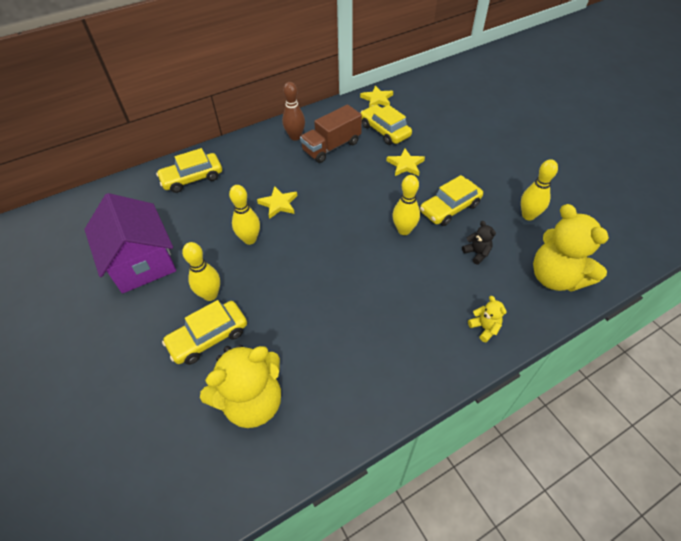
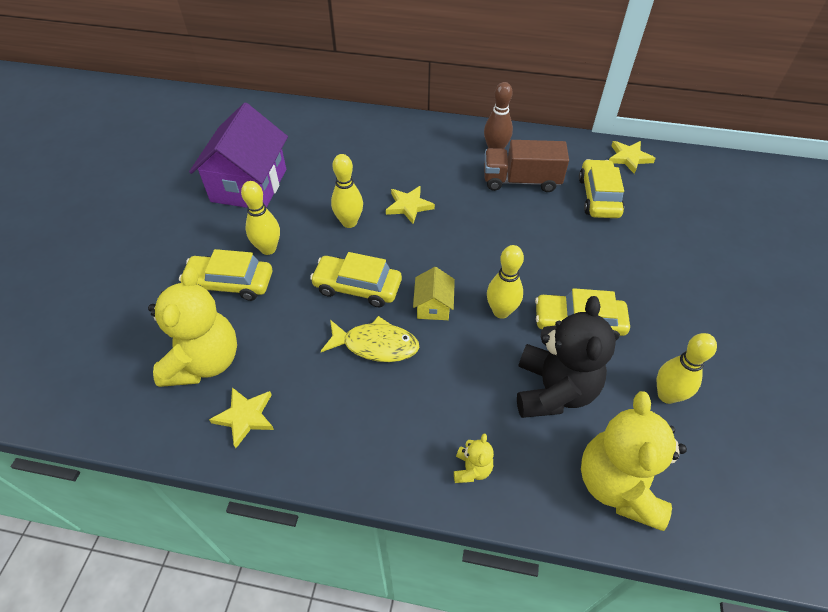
camera: 40 degrees right, 0 degrees up
(192, 178) = (361, 136): yellow car -> yellow car (357, 287)
(252, 401) = (204, 361): yellow teddy bear -> yellow teddy bear turned 90 degrees counterclockwise
(355, 302) = (376, 345): none -> yellow fish
(363, 254) = (433, 306): none -> yellow house
(405, 165) = (580, 246): yellow star -> yellow star (245, 417)
(476, 253) = (553, 390): black teddy bear -> black teddy bear, size x2.30

